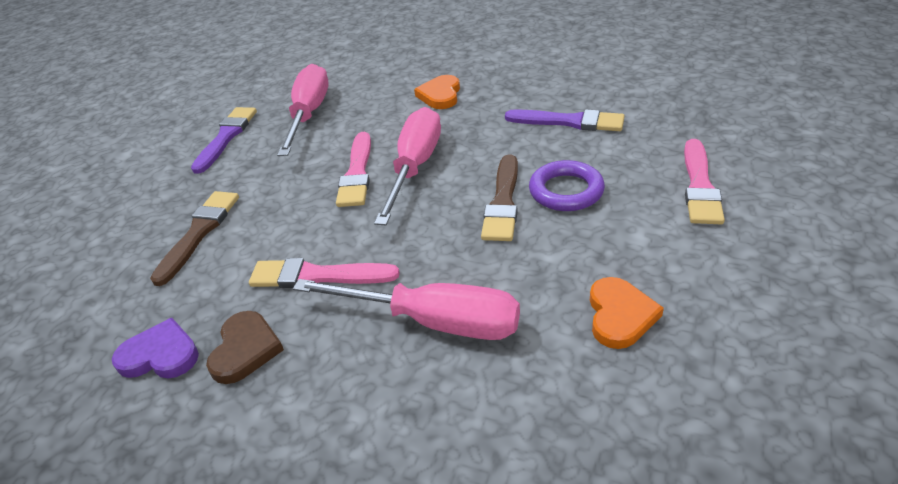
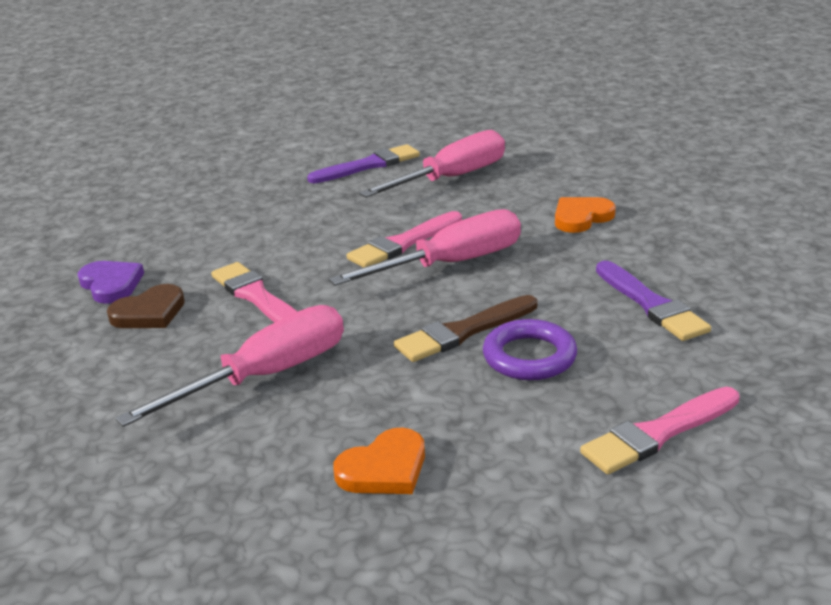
camera: 45 degrees right, 10 degrees down
(199, 233) = (244, 224): brown brush -> none
(433, 321) = (266, 376): pink screwdriver -> pink screwdriver turned 105 degrees counterclockwise

